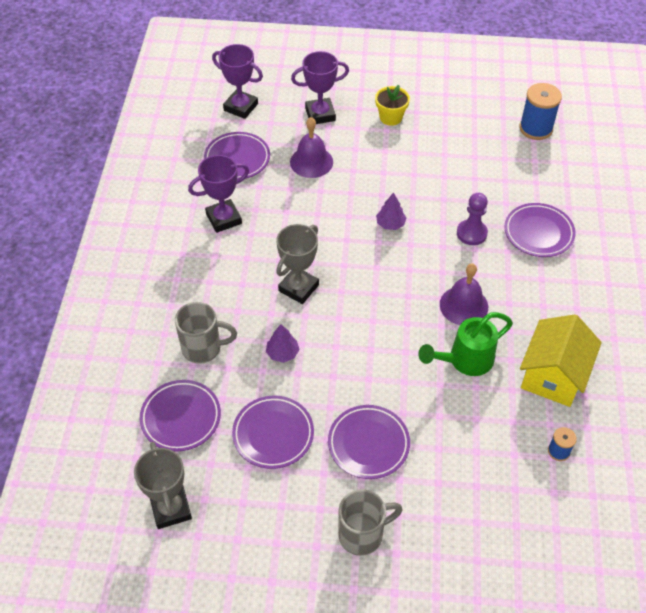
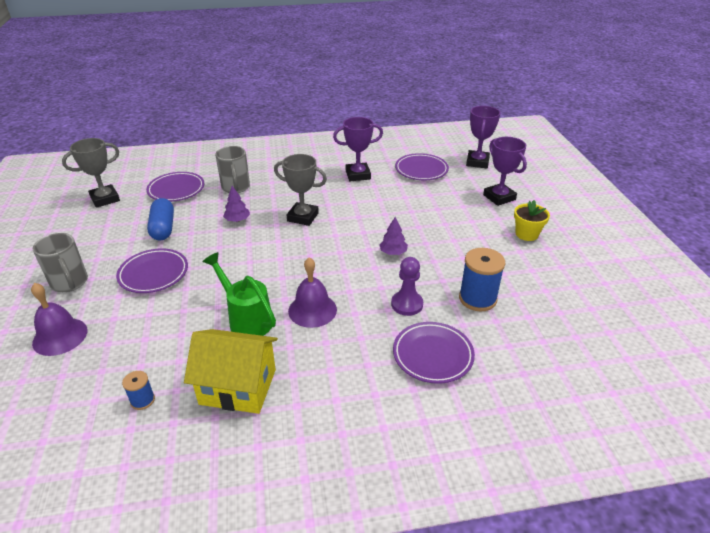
camera: 75 degrees right, 15 degrees down
(224, 219) = (358, 175): purple trophy -> purple trophy turned 60 degrees counterclockwise
(273, 434) = (163, 228): purple plate -> blue capsule
(311, 162) = (440, 202): purple bell -> purple bell (60, 336)
(536, 128) = (595, 336): blue spool -> blue spool (477, 299)

